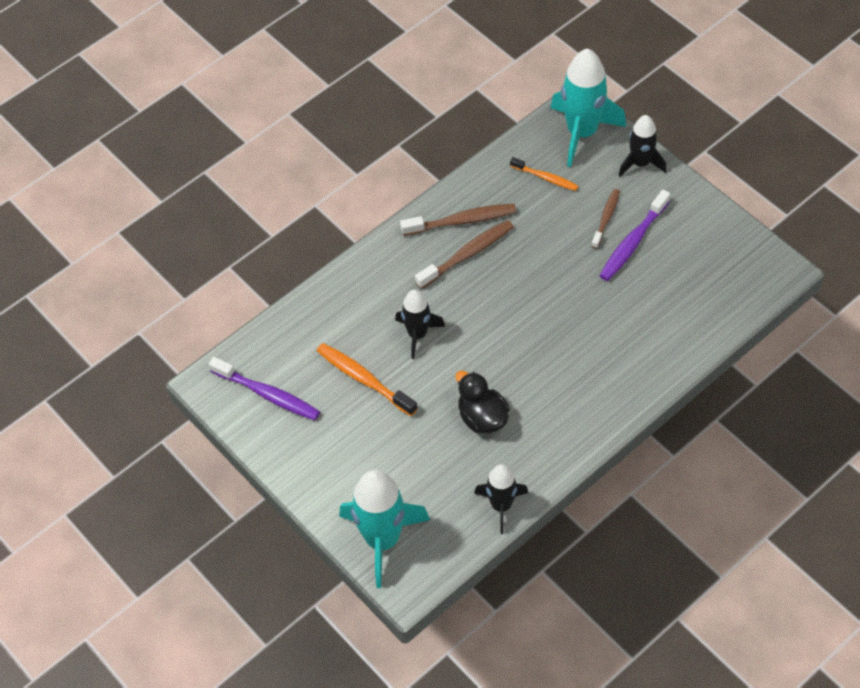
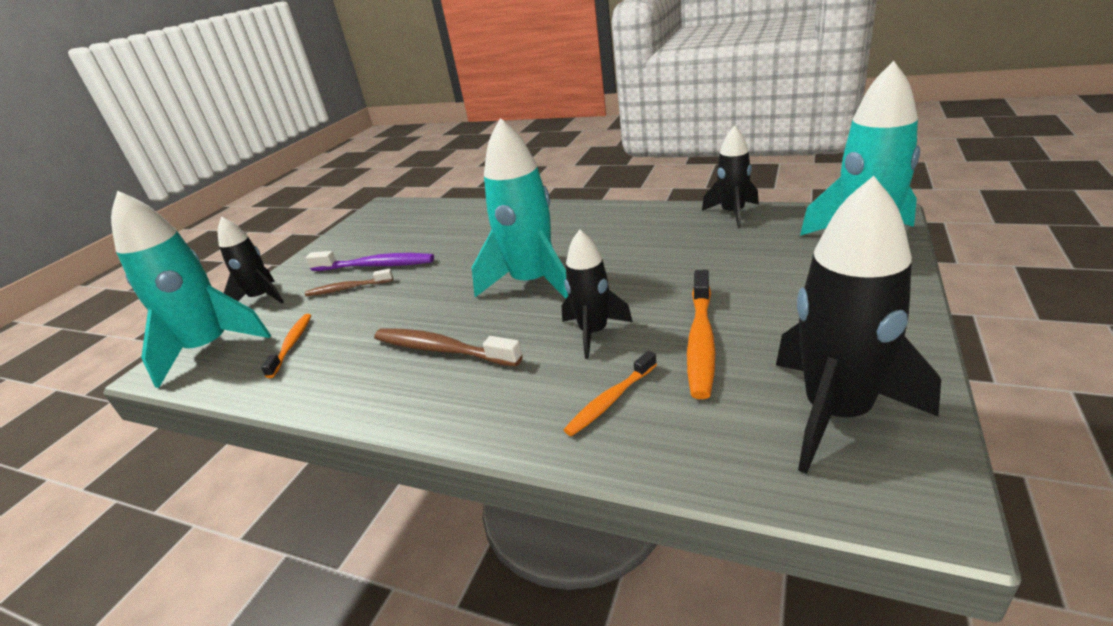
camera: 115 degrees left, 25 degrees down
(268, 394) = (836, 413): purple toothbrush -> black rocket
(352, 313) = (610, 400): none -> orange toothbrush
(462, 221) = (385, 377): brown toothbrush -> none
(482, 417) = (656, 255): black duck -> none
(509, 328) = (532, 283): none -> turquoise rocket

